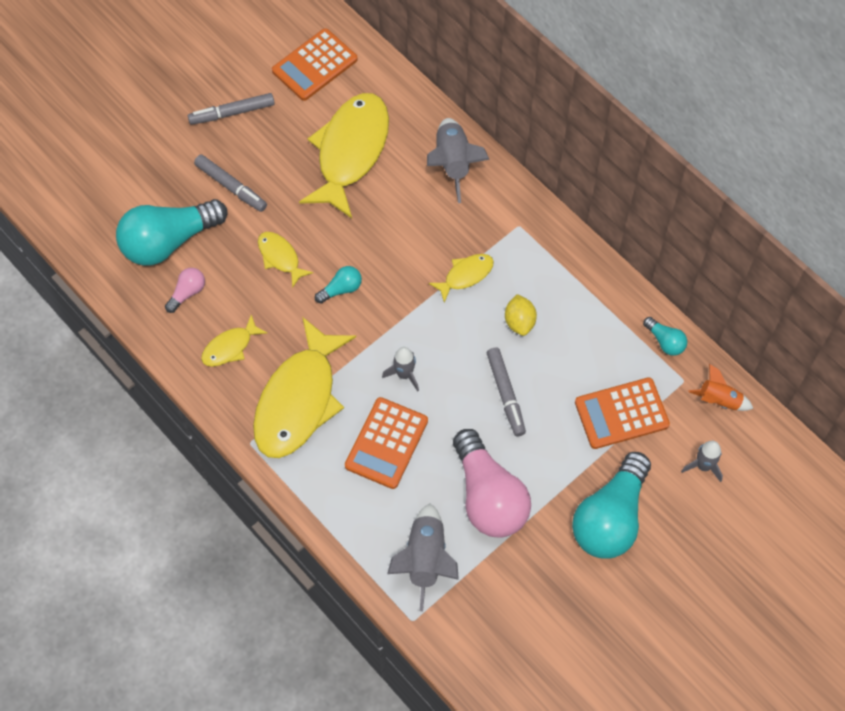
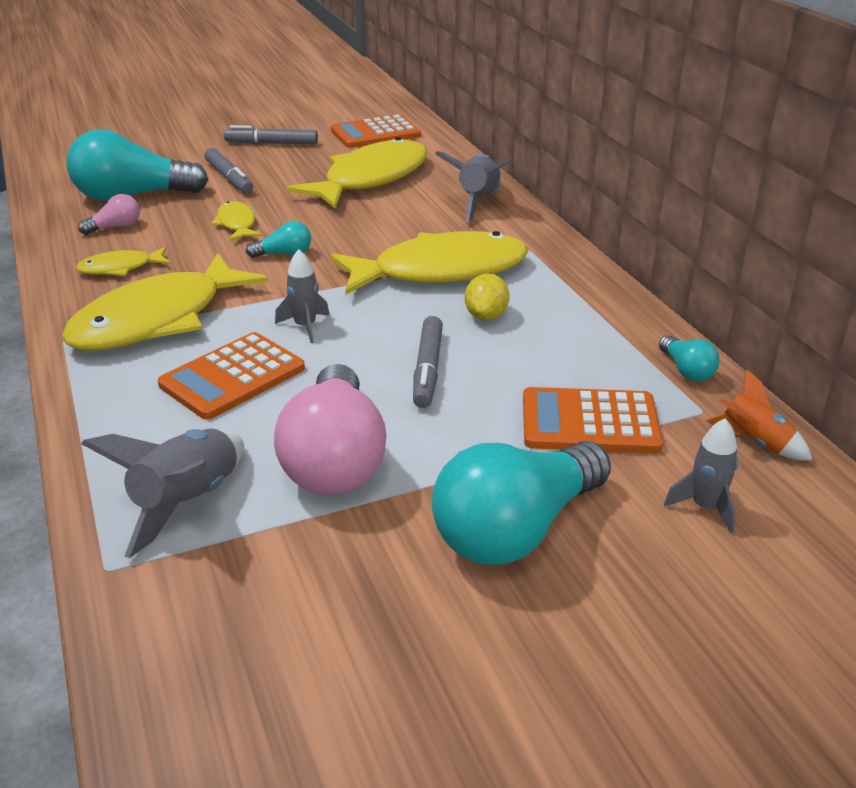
camera: 20 degrees right, 30 degrees down
(465, 275) = (440, 271): yellow fish -> yellow fish, size x2.16

